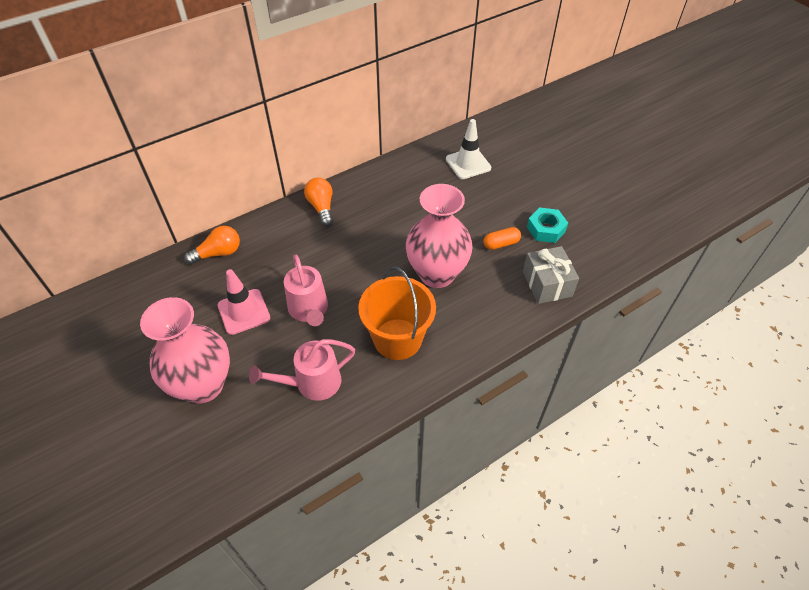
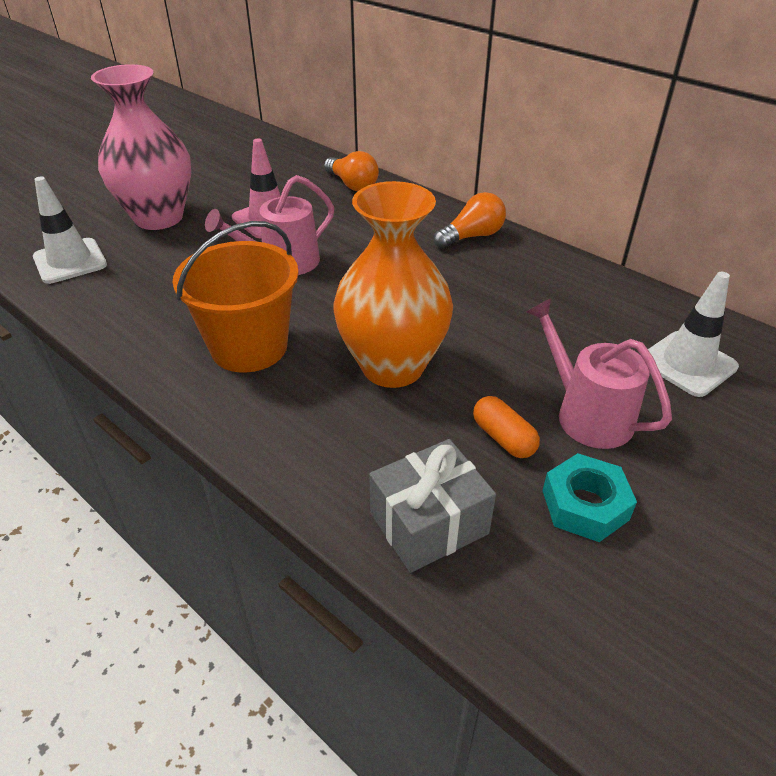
camera: 75 degrees right, 10 degrees down
(244, 450) = (70, 261): none -> white traffic cone
(312, 383) = (165, 288): pink watering can -> pink watering can (587, 414)
(437, 274) = (392, 367): pink vase -> orange vase

